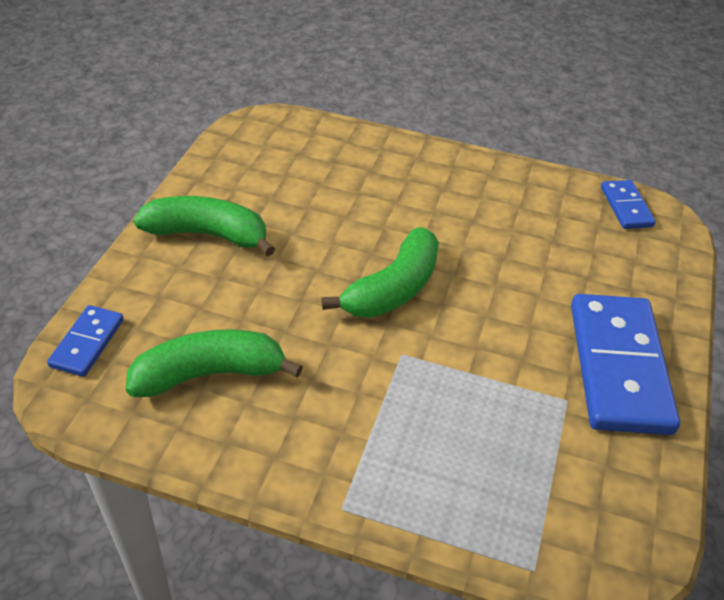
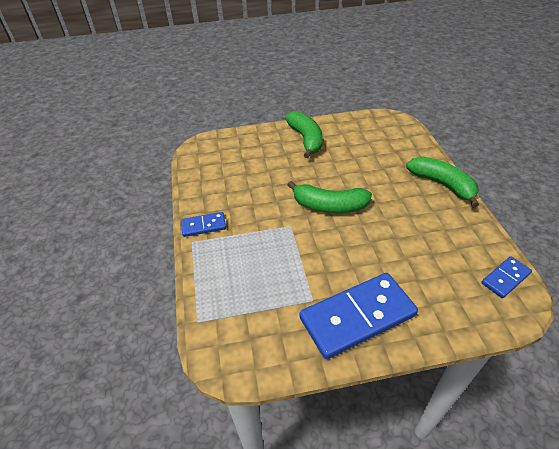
camera: 65 degrees right, 0 degrees up
(87, 343) = (222, 140): blue domino -> blue domino (203, 226)
(210, 374) = (232, 175): green banana -> green banana (442, 185)

